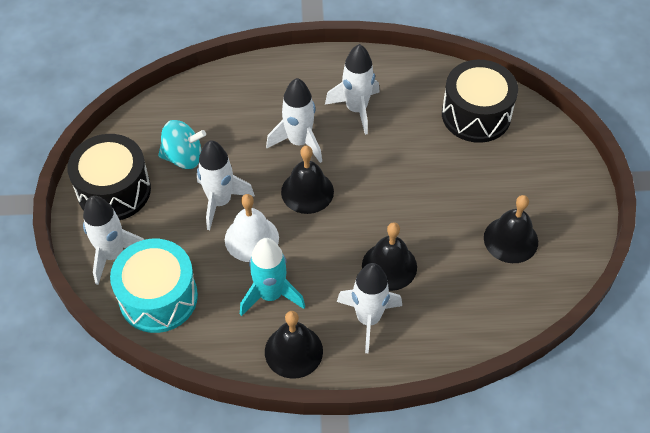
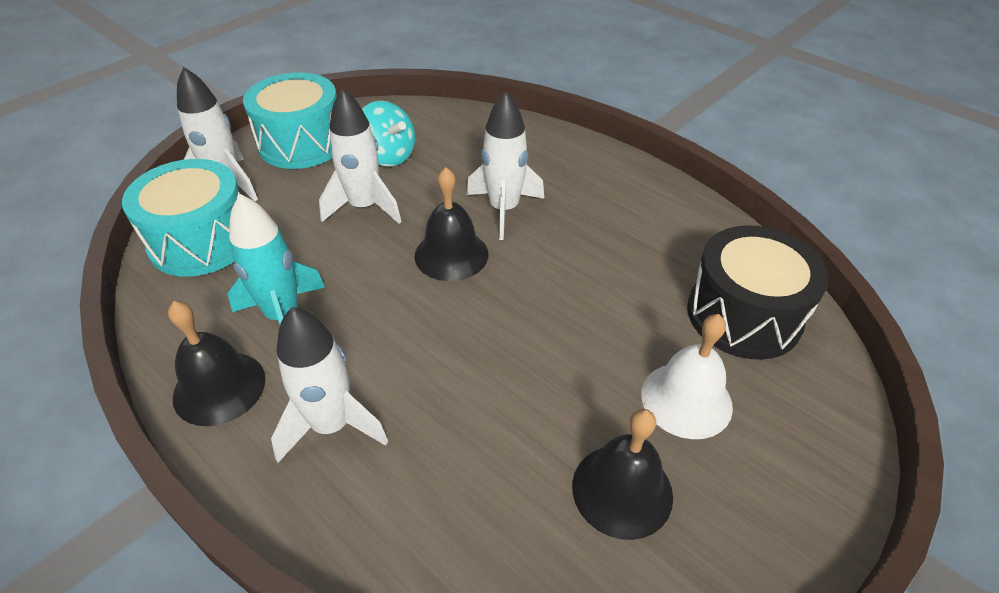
camera: 45 degrees right, 10 degrees down
(114, 190) = (302, 143): black drum -> turquoise drum
(251, 238) = (343, 255): white bell -> white bell (686, 399)
(356, 109) = (601, 220): white rocket -> none
(389, 266) = (431, 390): black bell -> none

